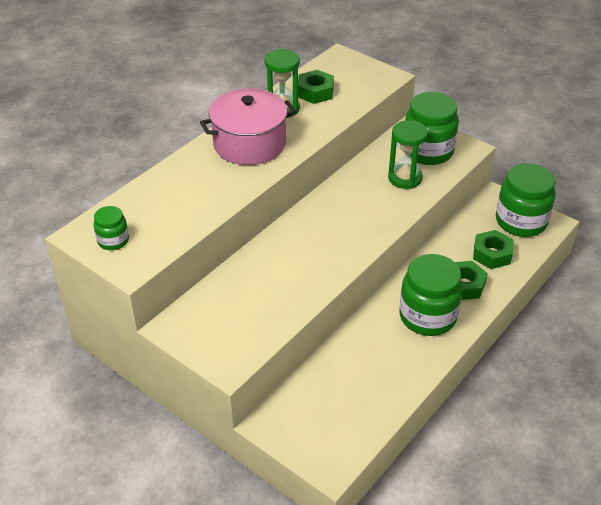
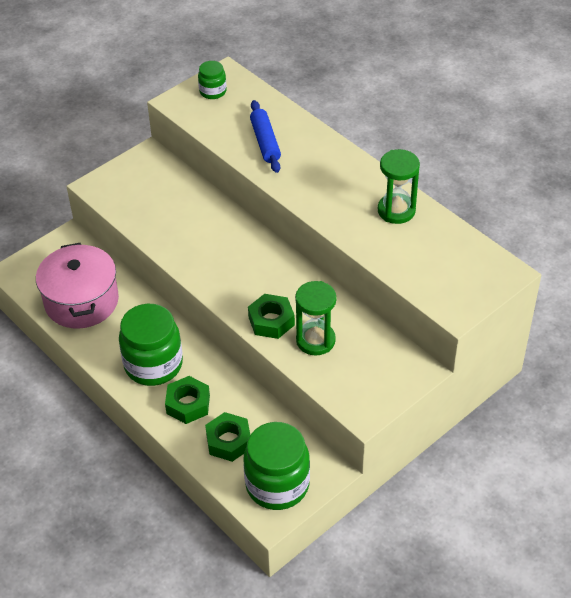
camera: 100 degrees right, 5 degrees up
(197, 192) = (265, 142): none -> blue rolling pin
(249, 144) = (335, 181): pink pot -> pink pot (81, 301)
(315, 92) = (426, 240): green nut -> green nut (271, 321)
(428, 151) = (362, 371): green jar -> none

